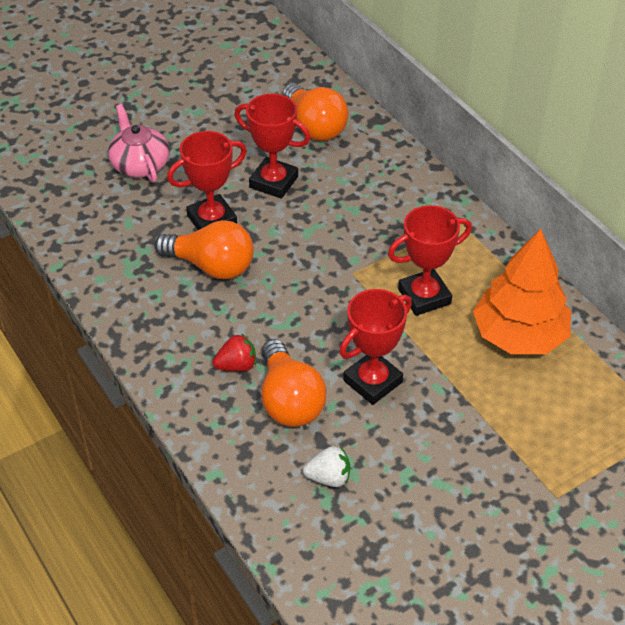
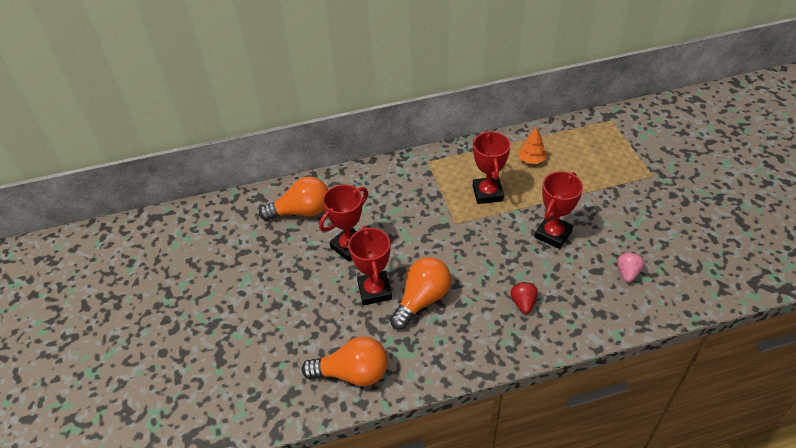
camera: 70 degrees left, 0 degrees up
(140, 164) = (290, 327): pink teapot -> none
(289, 400) = (560, 280): orange light bulb -> orange light bulb (352, 373)
(329, 478) = (627, 273): white strawberry -> pink strawberry
(372, 381) = (553, 234): red trophy -> red trophy turned 60 degrees clockwise
(519, 335) = (531, 160): orange tree -> orange tree, size x0.47

